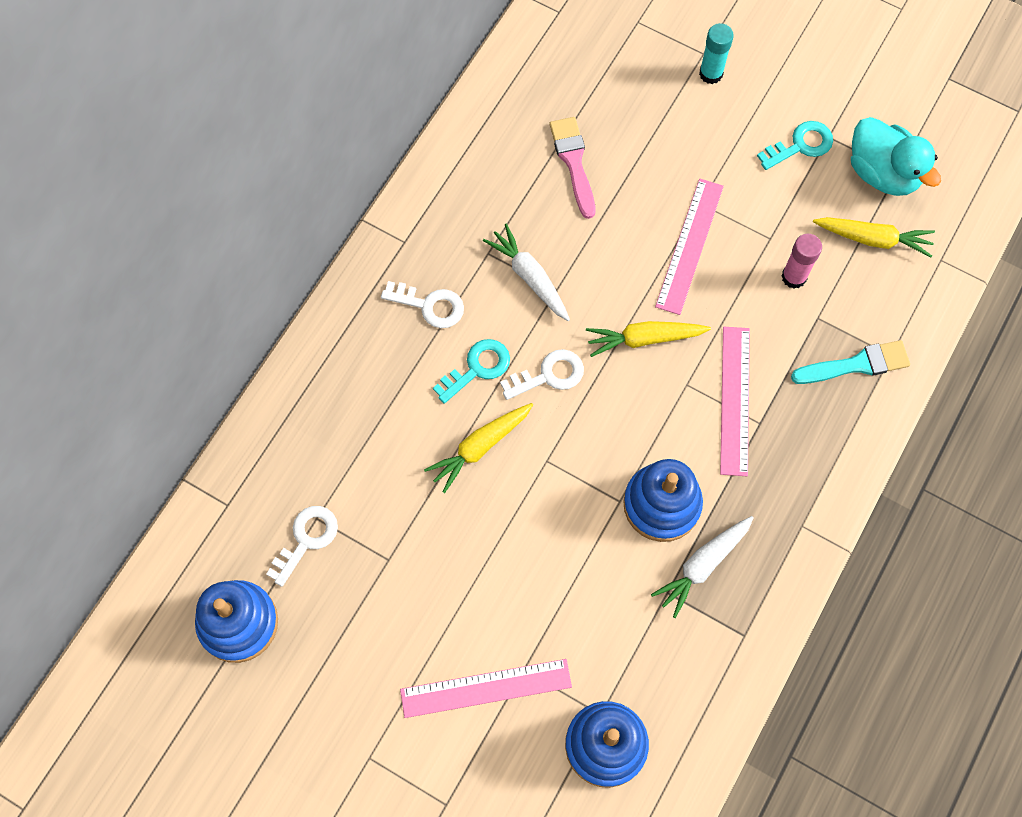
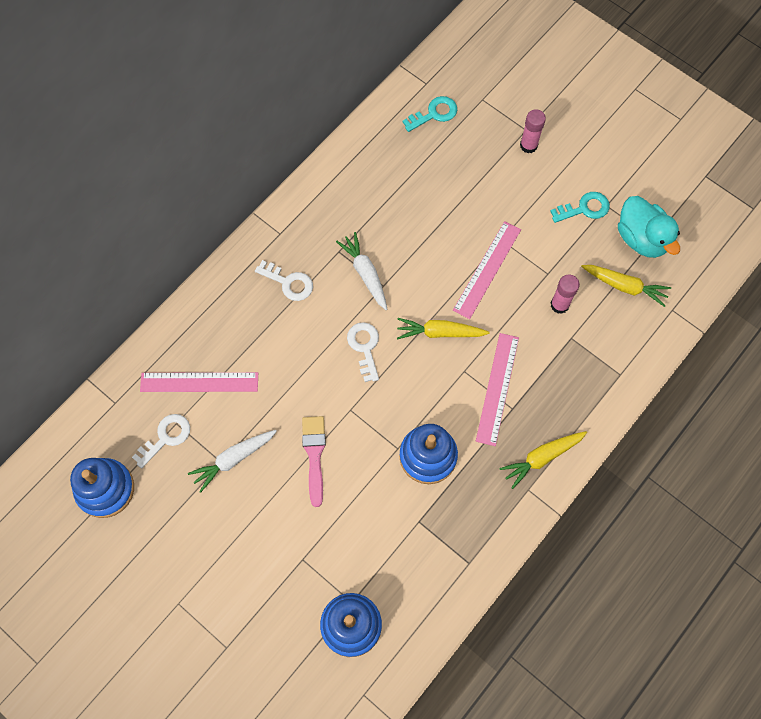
camera: 10 degrees right, 0 degrees up
(477, 368) = (314, 334): turquoise key -> turquoise key (434, 114)
(480, 447) = (304, 392): yellow carrot -> yellow carrot (542, 458)
(486, 688) = (272, 568): pink ruler -> pink ruler (199, 382)
(549, 375) = (364, 347): white key -> white key turned 90 degrees counterclockwise
(573, 162) = (414, 195): pink brush -> pink brush (314, 455)
(702, 565) = (449, 506): white carrot -> white carrot (233, 459)
(711, 73) = (528, 145): turquoise glue stick -> pink glue stick
(856, 364) = (593, 377): turquoise brush -> none

